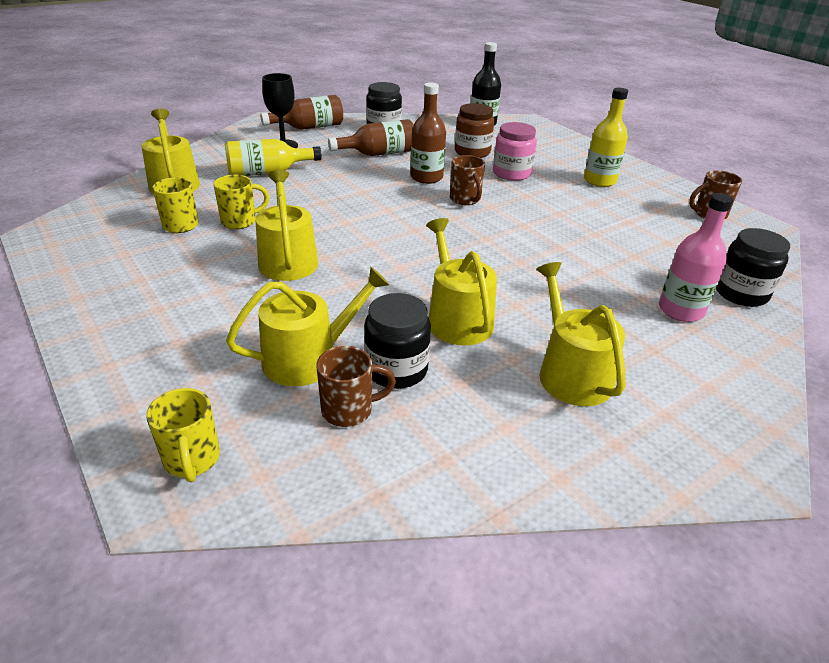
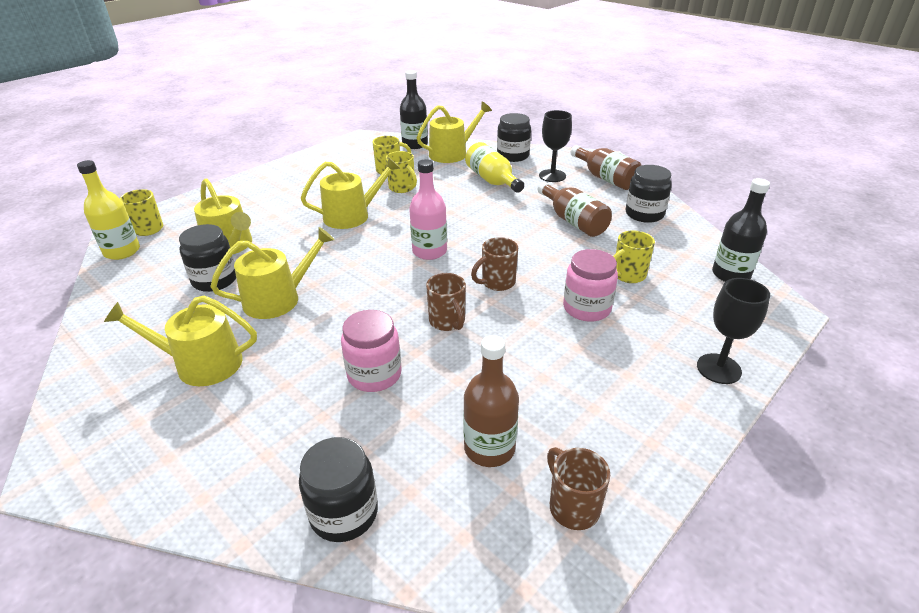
camera: 80 degrees right, 0 degrees up
(117, 200) = (415, 144): none -> black bottle
(217, 154) = (513, 156): none -> black jar
(349, 410) = (176, 268): brown mug -> brown mug (447, 322)
(426, 177) = (535, 254): brown bottle -> brown bottle (489, 448)
(472, 152) = (628, 275): brown jar -> yellow mug
(570, 373) = (201, 364): yellow watering can -> yellow watering can turned 150 degrees counterclockwise
(584, 151) = (718, 369): none -> black goblet
(589, 269) = (374, 374): none -> pink jar
(599, 181) = (618, 384): yellow bottle -> yellow bottle (122, 251)
(680, 310) = (300, 447): pink bottle -> pink bottle (429, 251)

